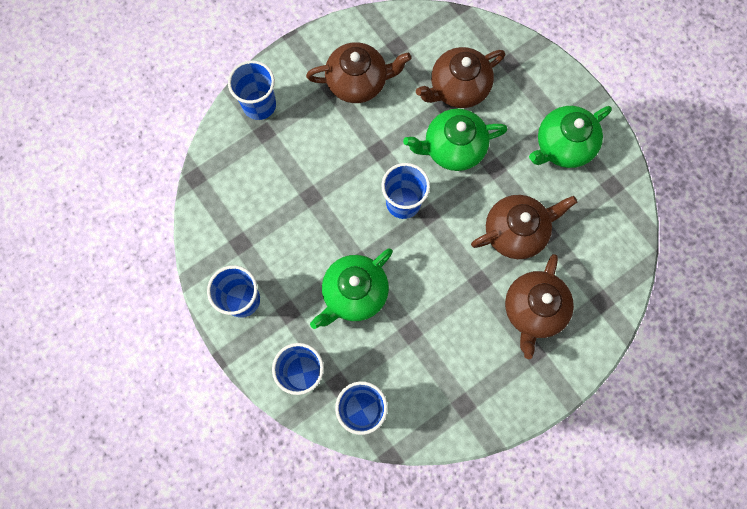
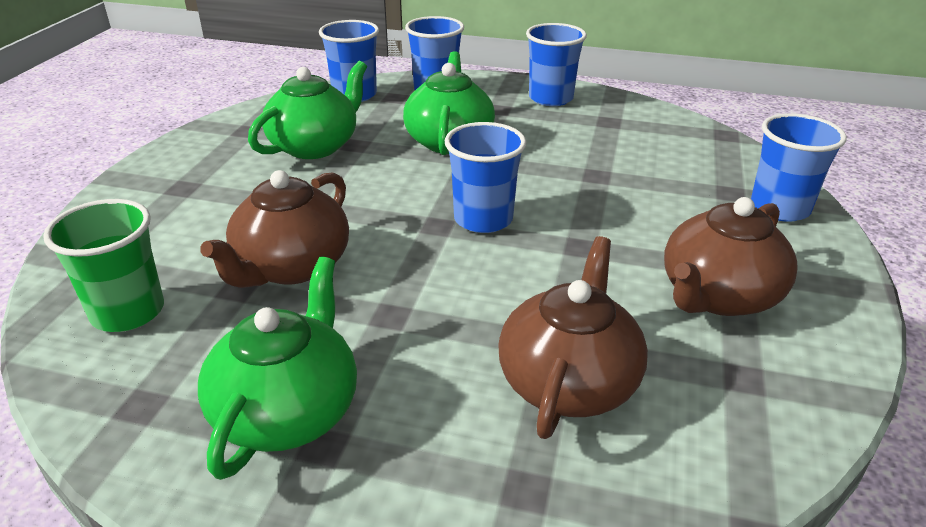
camera: 140 degrees right, 40 degrees down
(453, 148) = (482, 302): green teapot -> green teapot (315, 146)
(533, 310) = (207, 215): brown teapot -> none
(600, 249) = (128, 312): none -> green cup

